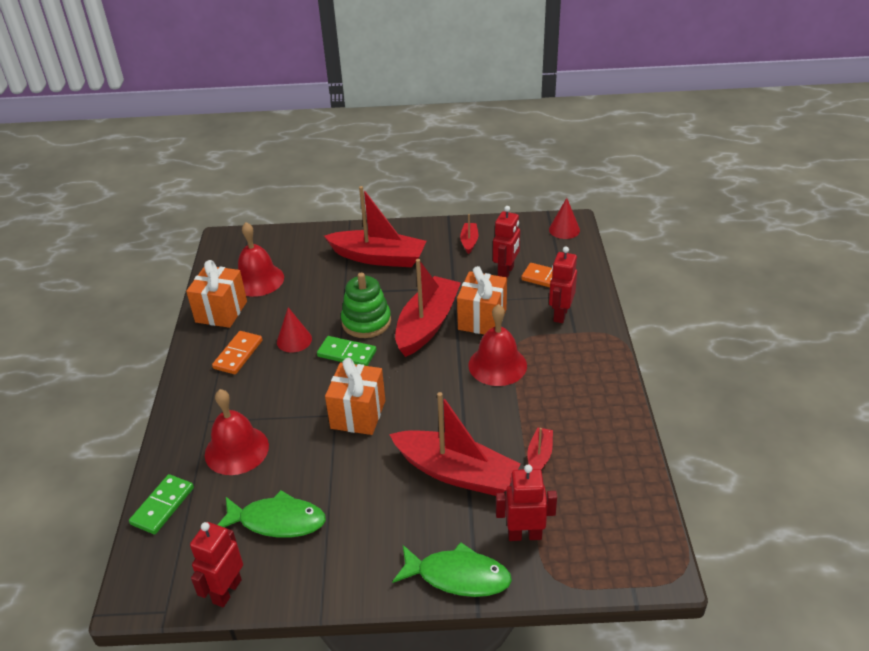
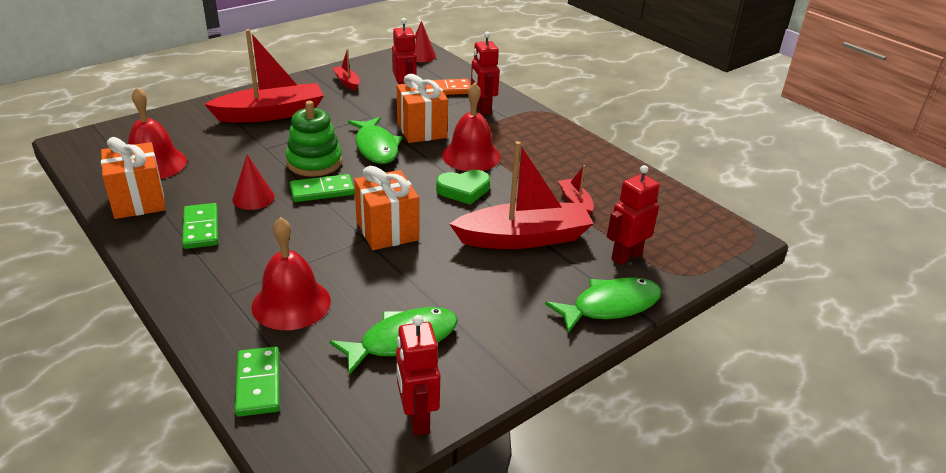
camera: 40 degrees left, 5 degrees down
(238, 354) = (201, 228): orange domino -> green domino
(427, 324) = (376, 147): red boat -> green fish
(455, 400) = (463, 190): none -> green heart

